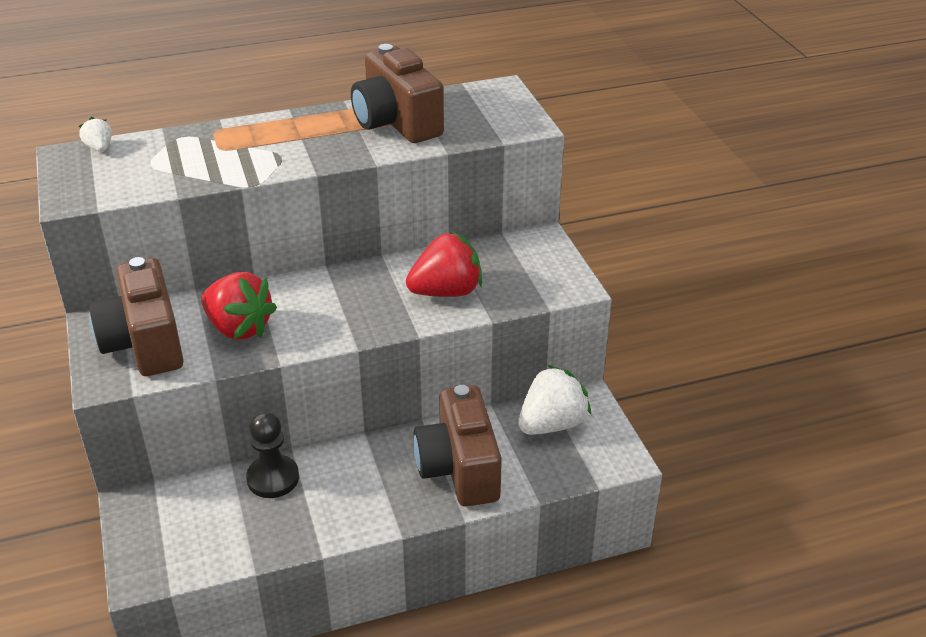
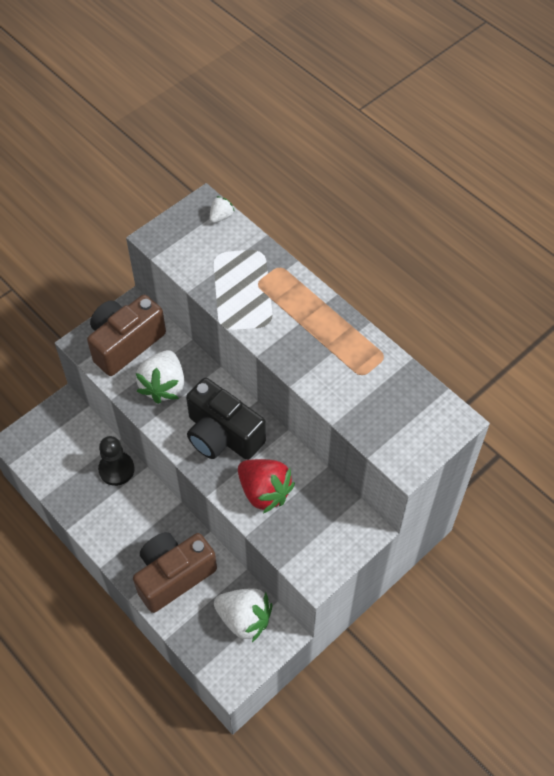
camera: 65 degrees right, 20 degrees up
(239, 328) = (163, 386): red strawberry -> white strawberry
(348, 301) = (222, 435): none -> black camera
(396, 122) = (356, 372): brown camera -> none

